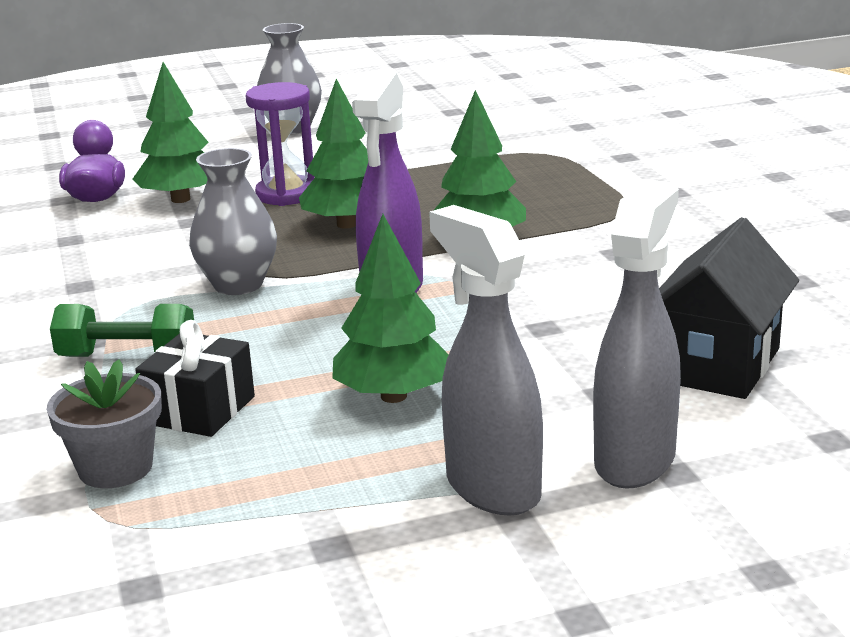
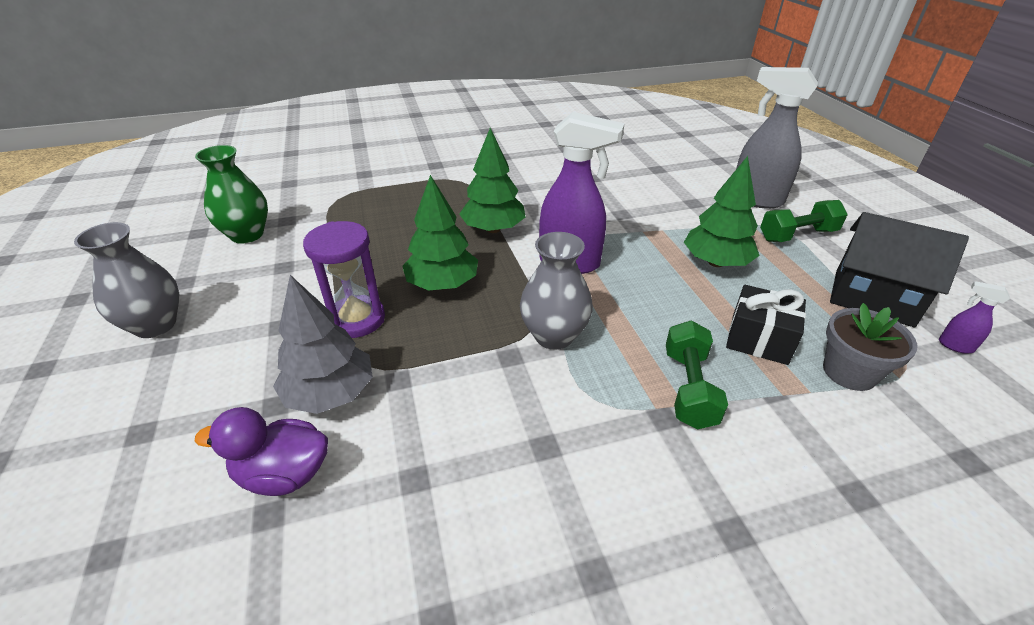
camera: 90 degrees left, 15 degrees up
(139, 582) = (955, 346): none -> purple spray bottle
(181, 199) = (330, 393): green tree -> grey tree
(450, 129) = (247, 235): none -> green vase
(491, 488) = (797, 235): grey spray bottle -> green dumbbell
(717, 364) = (658, 174): black house -> black house (873, 298)

